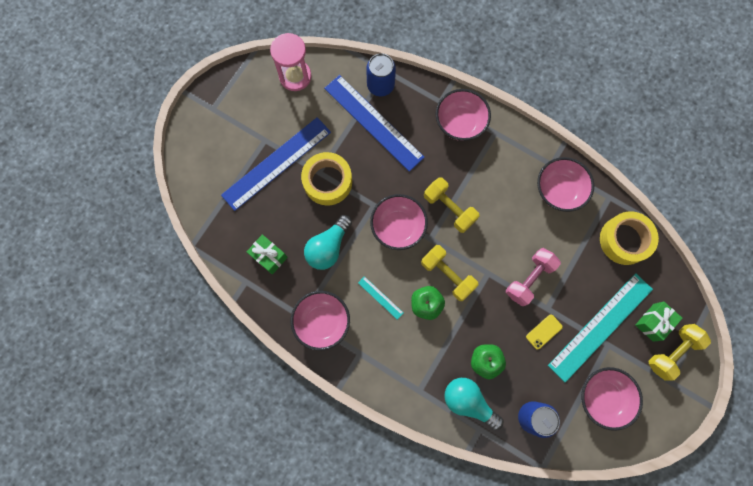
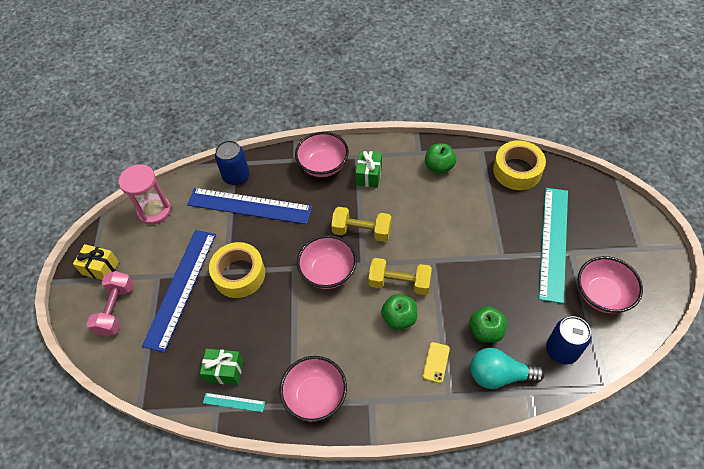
camera: 30 degrees left, 20 degrees down
(226, 103) = (100, 268): none -> yellow gift
(328, 247) = (276, 327): turquoise light bulb -> none
(380, 297) = (354, 339): turquoise ruler -> turquoise ruler (234, 402)
(529, 279) = (469, 243): pink dumbbell -> pink dumbbell (116, 309)
(544, 331) = (513, 275): yellow phone -> yellow phone (436, 362)
(559, 190) = (439, 167): pink bowl -> green apple
(653, 322) = (589, 214): green gift -> green gift (369, 175)
(672, 352) = (622, 226): yellow dumbbell -> none

